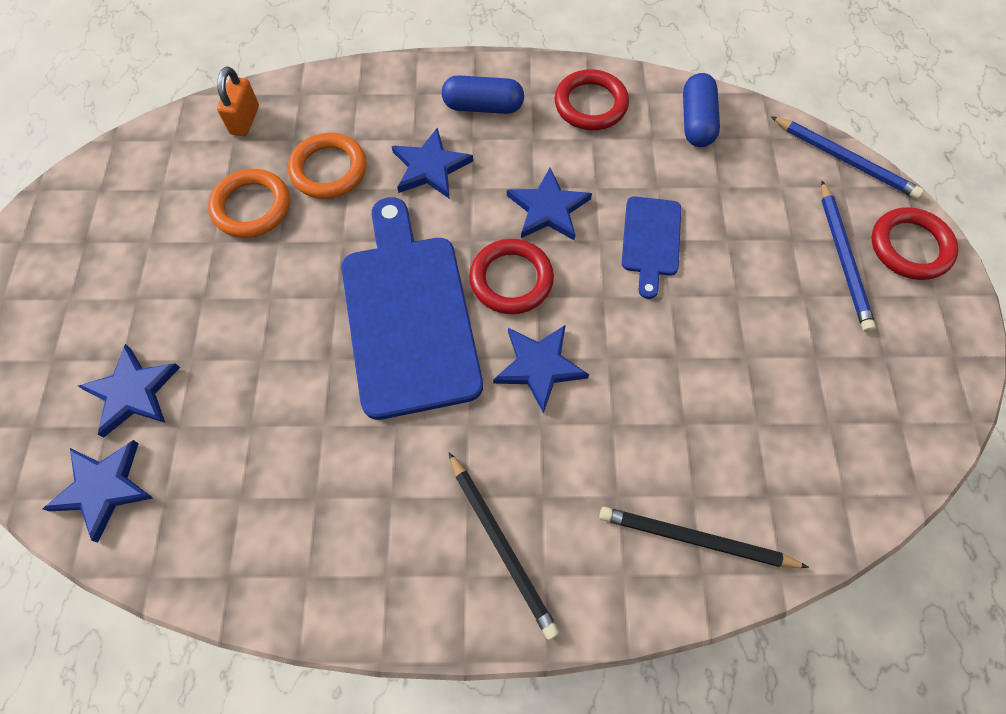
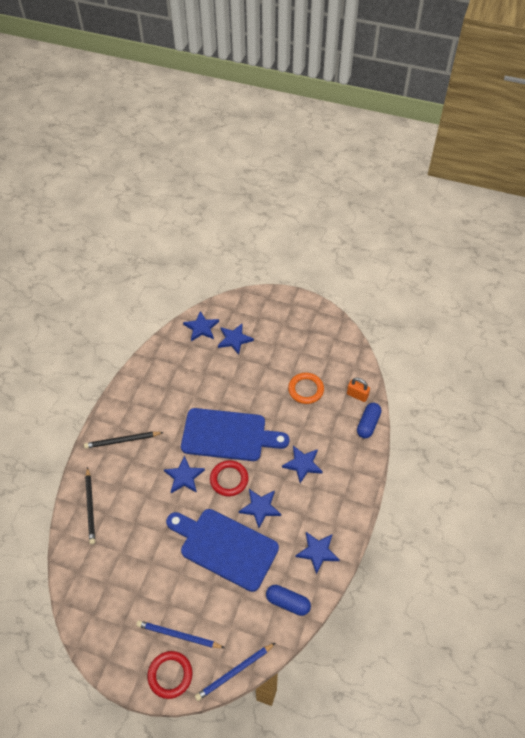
camera: 110 degrees right, 10 degrees down
(329, 170) = (316, 422): orange ring -> none
(483, 107) = (333, 499): blue capsule -> blue capsule (368, 424)
(590, 104) = (317, 552): red ring -> blue star
(650, 240) = (225, 547): blue cutting board -> blue cutting board, size x2.01
(695, 539) = (90, 507): black pencil -> black pencil turned 135 degrees clockwise

